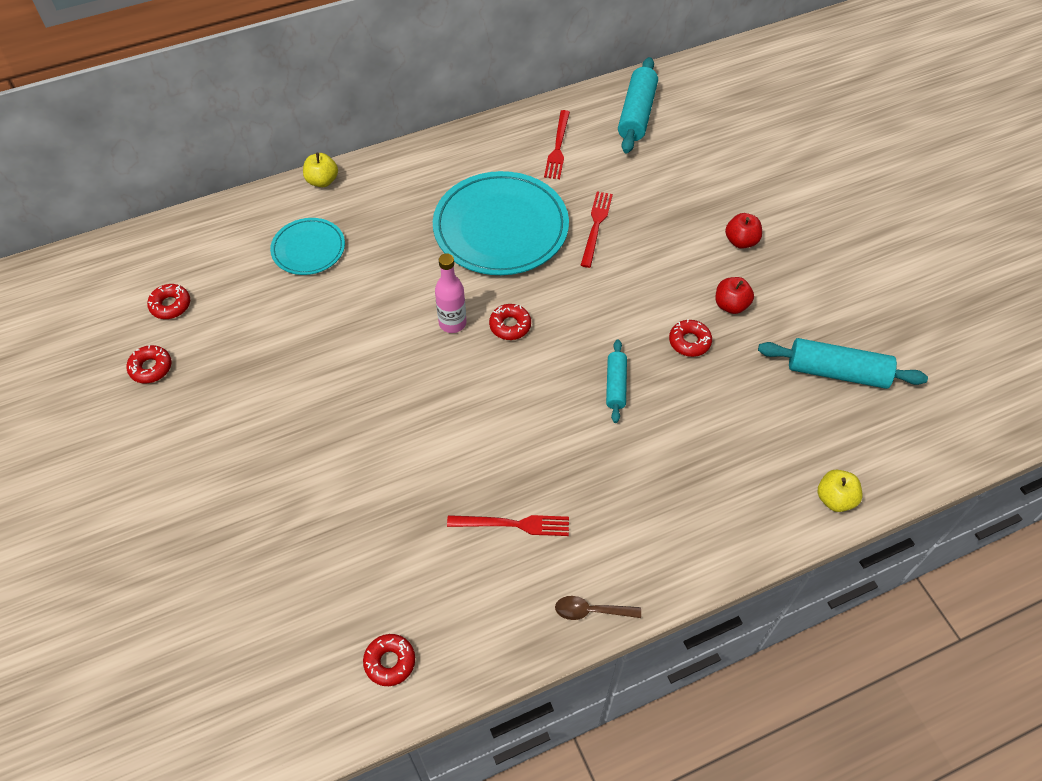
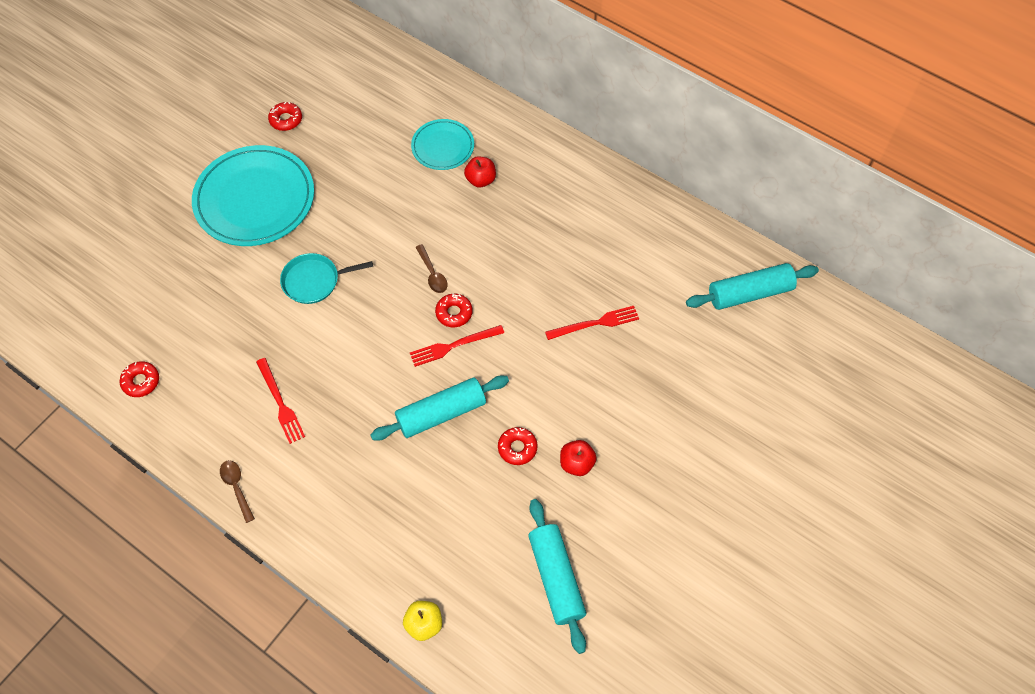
camera: 60 degrees right, 5 degrees up
(170, 305) = (342, 98): red donut -> none
(322, 181) = (513, 117): yellow apple -> none
(383, 429) = (314, 281): none -> turquoise pan
(452, 323) = (432, 274): pink bottle -> brown spoon
(501, 228) = (547, 257): turquoise plate -> turquoise plate (255, 199)
(558, 147) = (664, 253): red fork -> red fork (453, 346)
(616, 385) = (441, 413): turquoise rolling pin -> turquoise rolling pin, size x1.71
(741, 241) = (655, 441): red apple -> red apple (480, 180)

